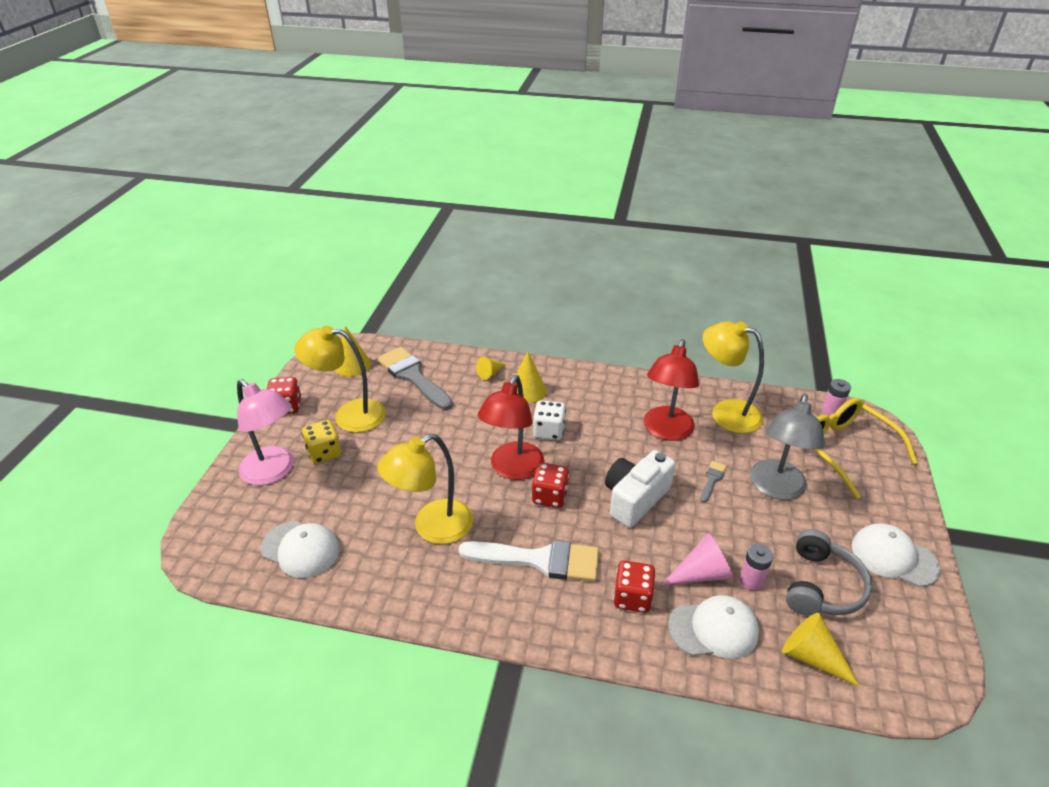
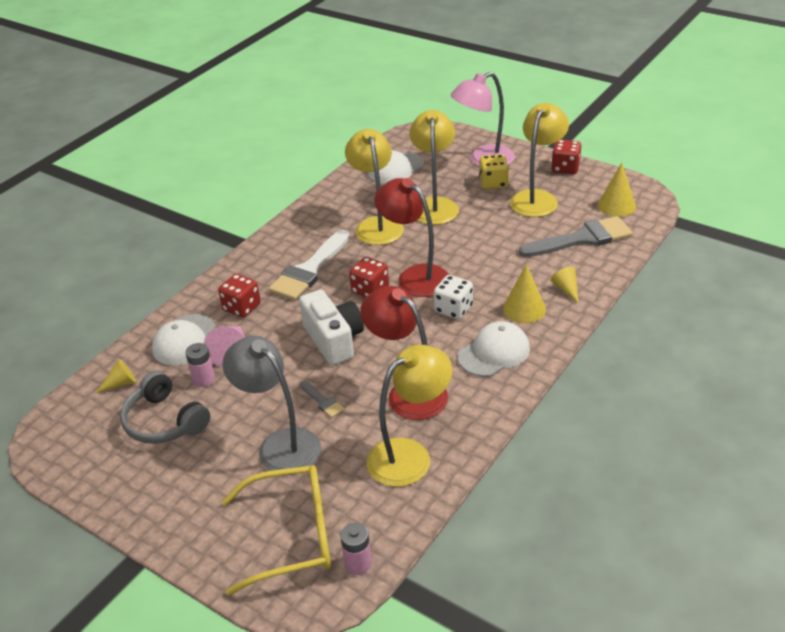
camera: 115 degrees right, 0 degrees up
(379, 489) = (435, 205): none -> yellow lamp
(811, 657) = (121, 383): yellow cone -> yellow cone, size x0.64
(893, 557) = (148, 491): white cap -> white cap (494, 352)

